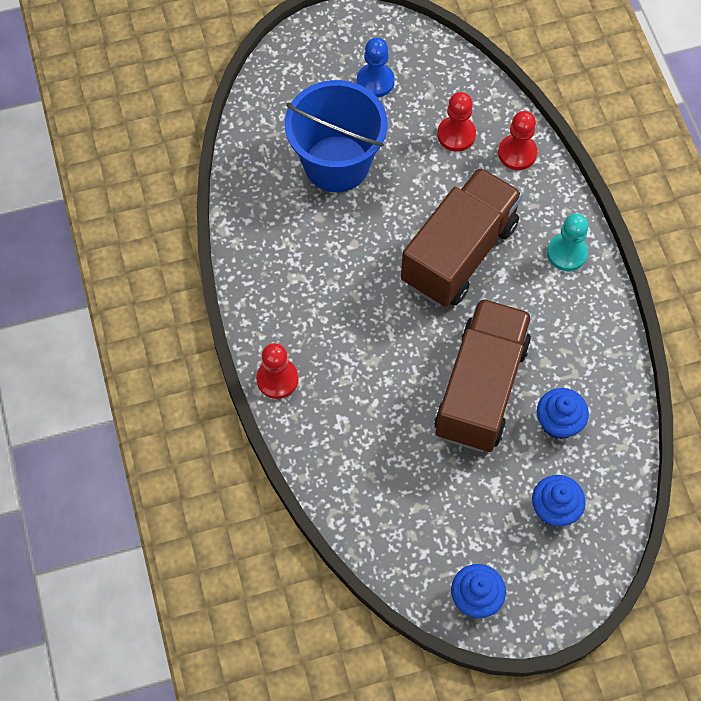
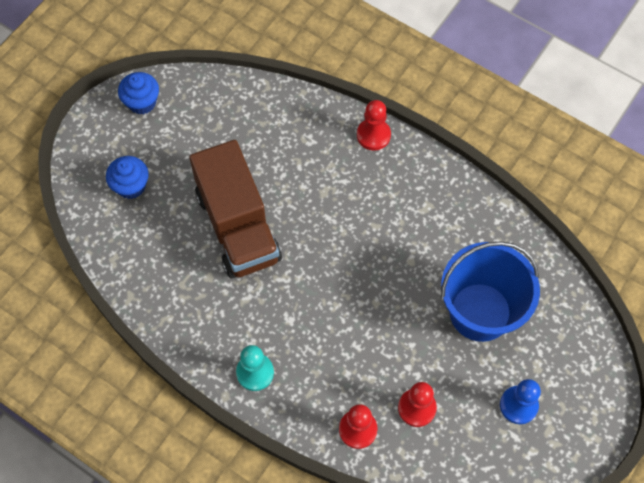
camera: 140 degrees right, 0 degrees up
(459, 253) = (332, 311): brown truck -> none
(558, 422) = (168, 242): blue cupcake -> none

